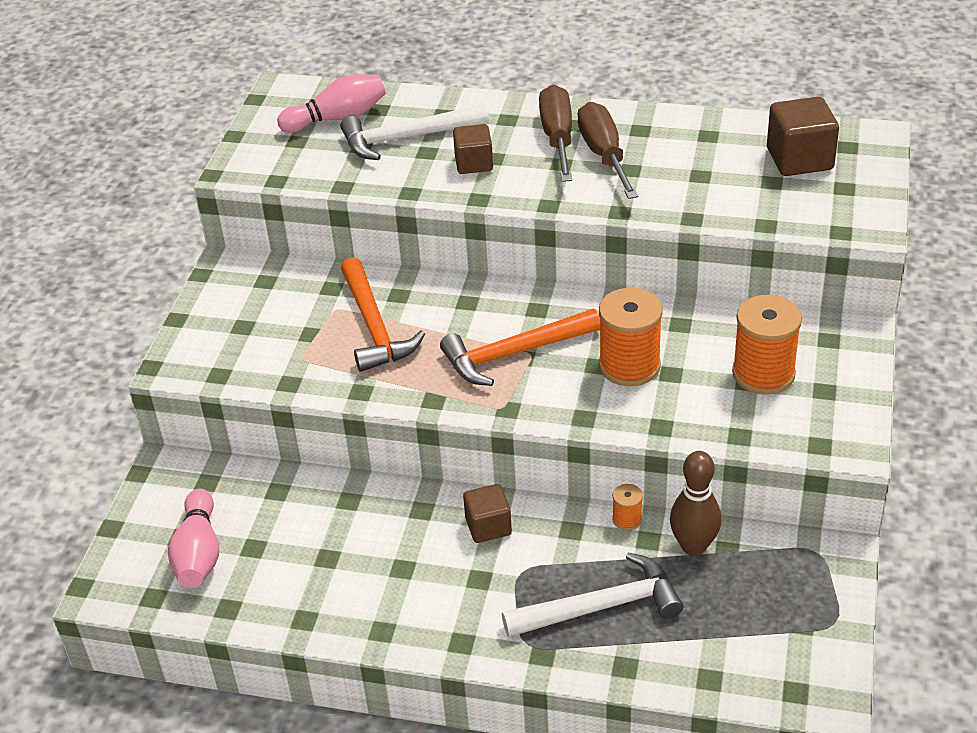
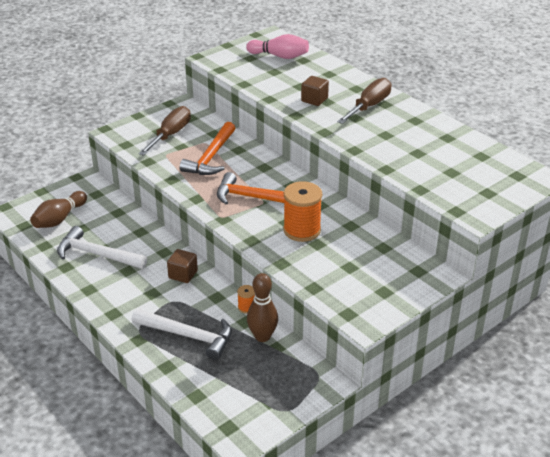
camera: 35 degrees right, 5 degrees down
(198, 553) = (59, 219): pink bowling pin -> brown bowling pin
(406, 138) = (298, 77): white hammer -> white hammer (97, 254)
(604, 155) = (381, 123): brown screwdriver -> brown screwdriver (170, 135)
(763, 373) = (362, 268): orange spool -> none
(799, 159) = (481, 169): brown cube -> none

